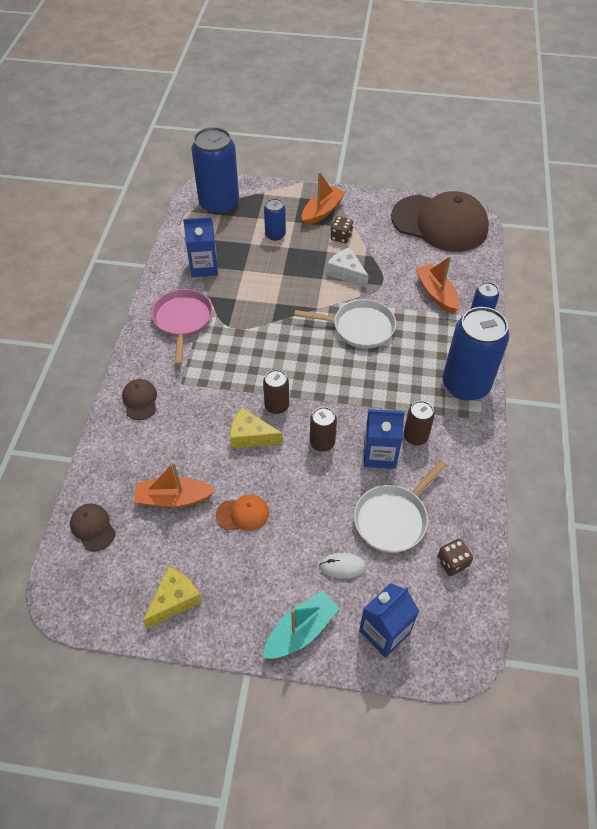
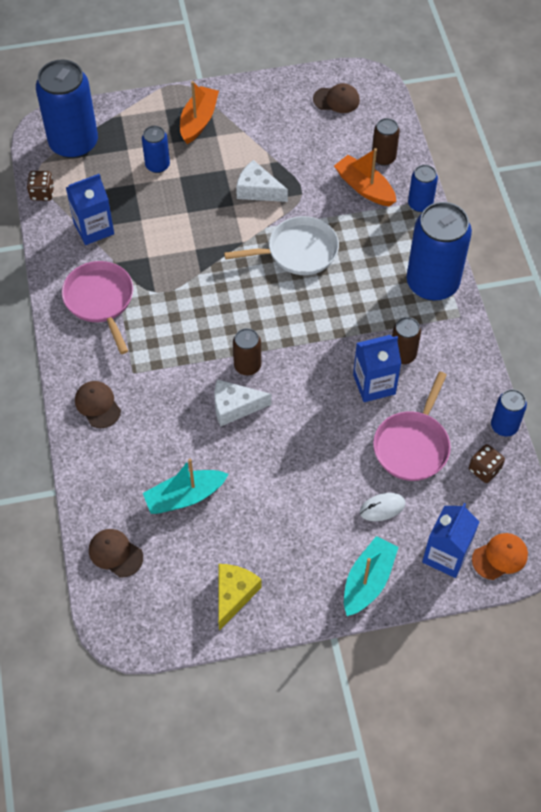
camera: 20 degrees left, 5 degrees up
(174, 498) = (185, 497): orange boat -> turquoise boat
(243, 514) = (263, 489): orange cap -> orange cap (500, 557)
(251, 436) = (235, 407): yellow cheese -> white cheese
(322, 443) = (311, 391): brown can -> brown can (383, 158)
(341, 237) = (233, 147): brown dice -> brown dice (42, 193)
(393, 518) = (412, 445): white pan -> pink pan
(440, 223) = (336, 100): brown cap -> brown cap, size x0.41
(486, 528) = (504, 426): none -> blue can

